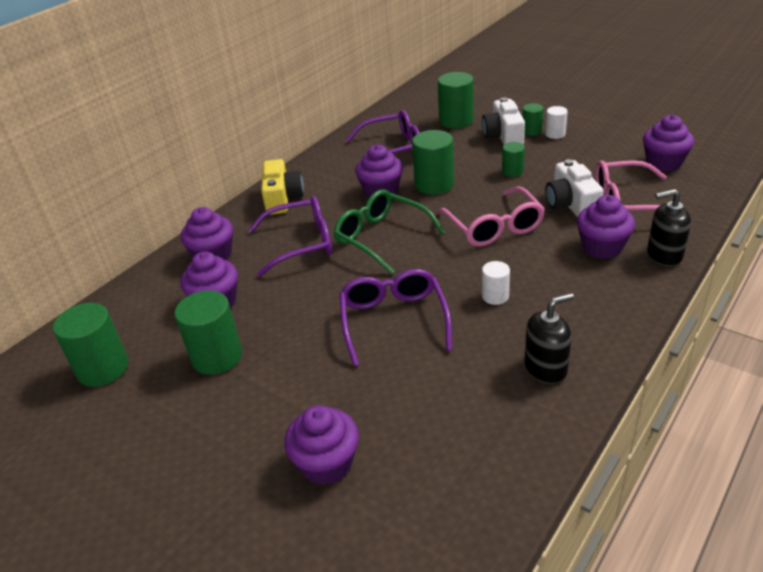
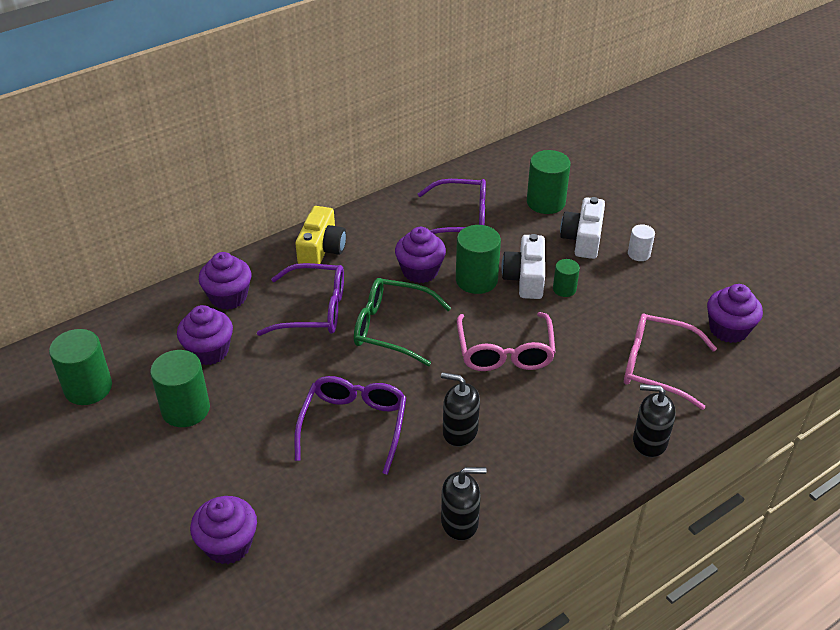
camera: 15 degrees right, 5 degrees up
(381, 237) = (391, 328): green glasses -> green glasses turned 45 degrees counterclockwise
(495, 296) = (460, 431): white cylinder -> black soap dispenser
(531, 131) = (616, 242): green cylinder -> none
(571, 204) = (597, 350): white camera -> white camera (525, 278)
(602, 247) = (595, 411): purple cupcake -> none

